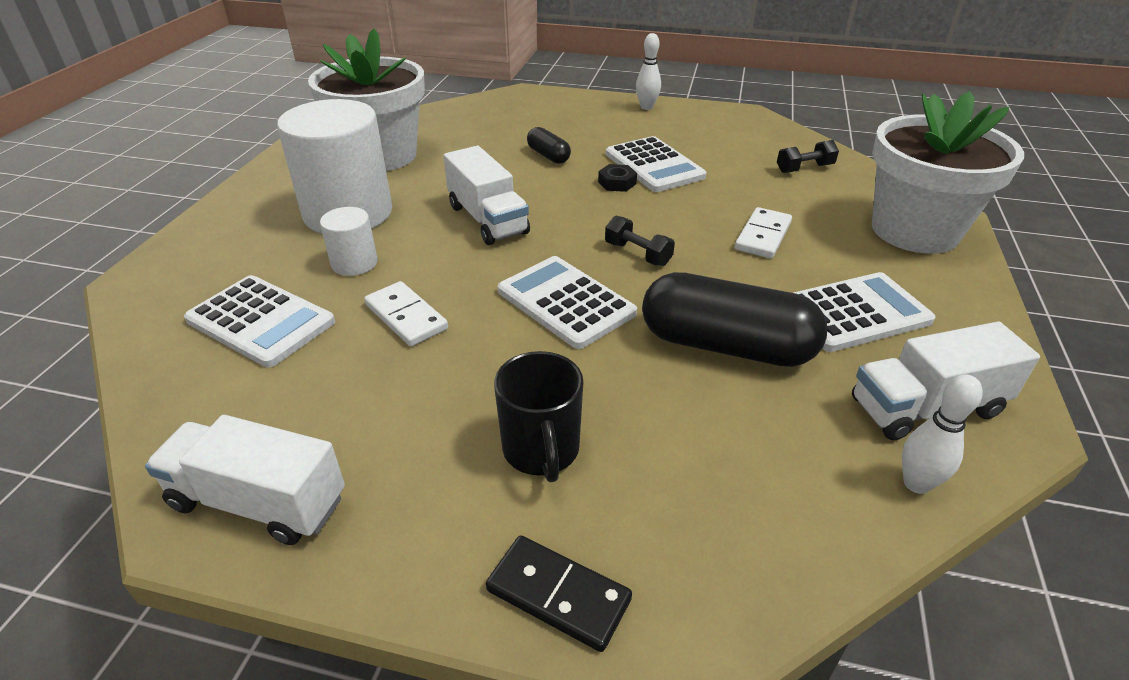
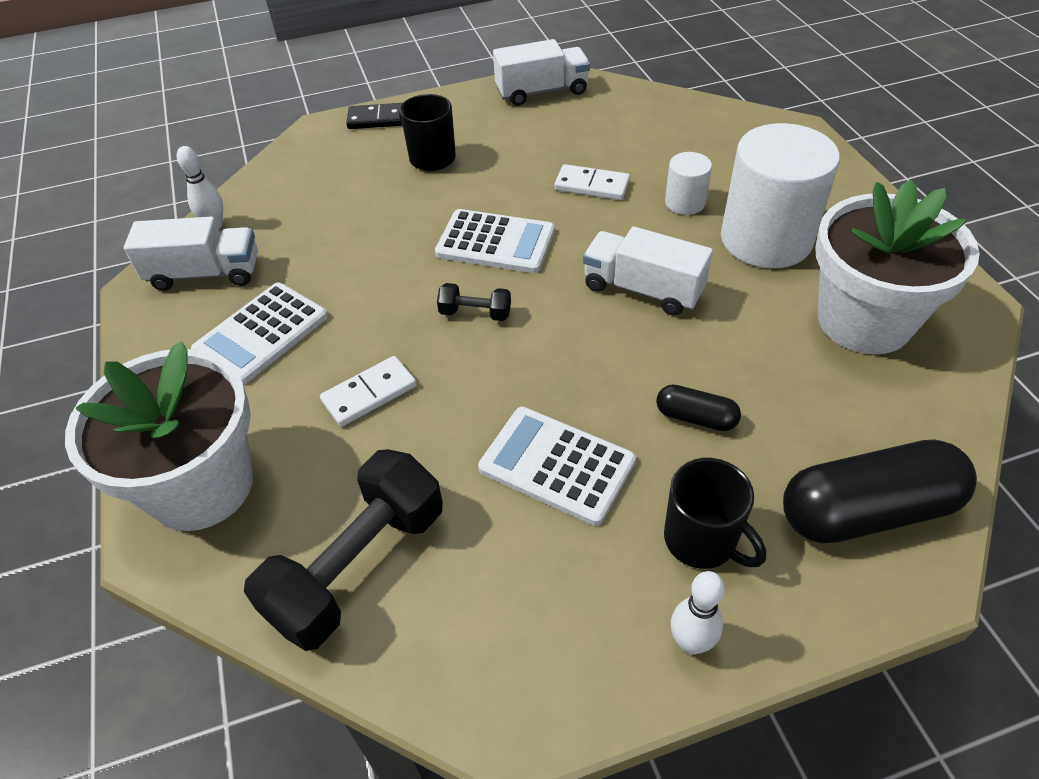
camera: 150 degrees right, 10 degrees up
(261, 321) = (675, 145): white calculator -> none
(605, 124) = (702, 540): none -> black mug
(617, 183) = (573, 406): black nut -> none
(726, 346) = (356, 260): black capsule -> black capsule (867, 511)
(762, 236) = (369, 394): white domino -> white domino turned 60 degrees clockwise
(804, 168) = (358, 566): black dumbbell -> black dumbbell, size x2.19
(926, 407) = (205, 273): white truck -> white truck turned 45 degrees clockwise

